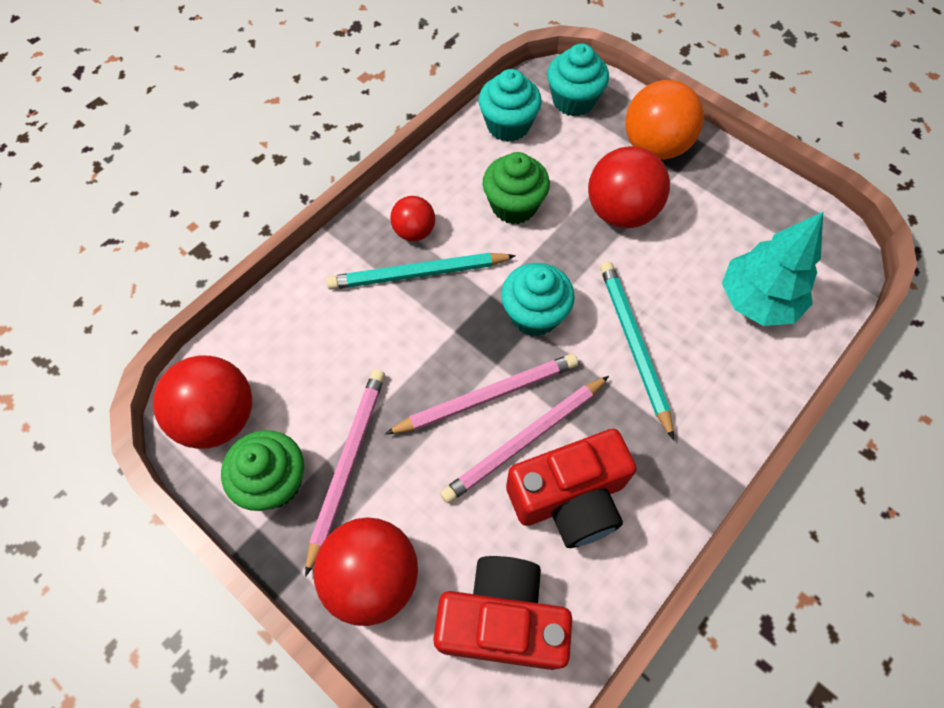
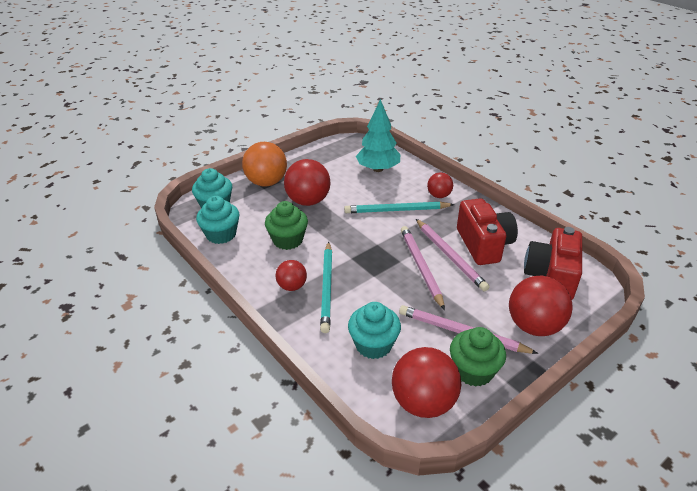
camera: 80 degrees left, 25 degrees down
(534, 314) = (369, 242): turquoise cupcake -> turquoise cupcake (373, 345)
(703, 414) = (439, 195): none -> red ball

